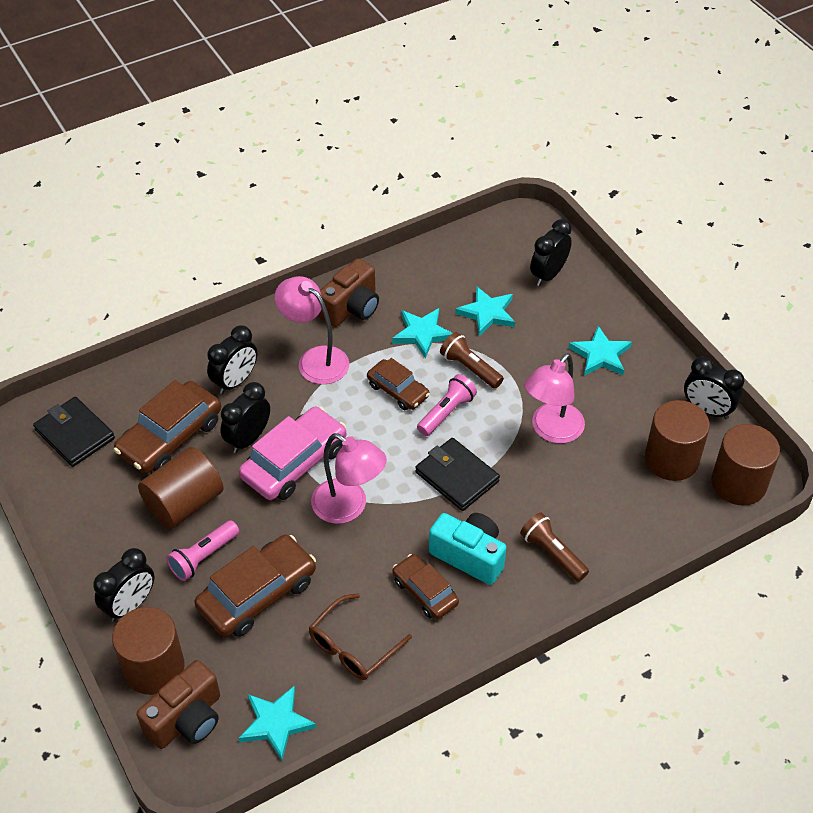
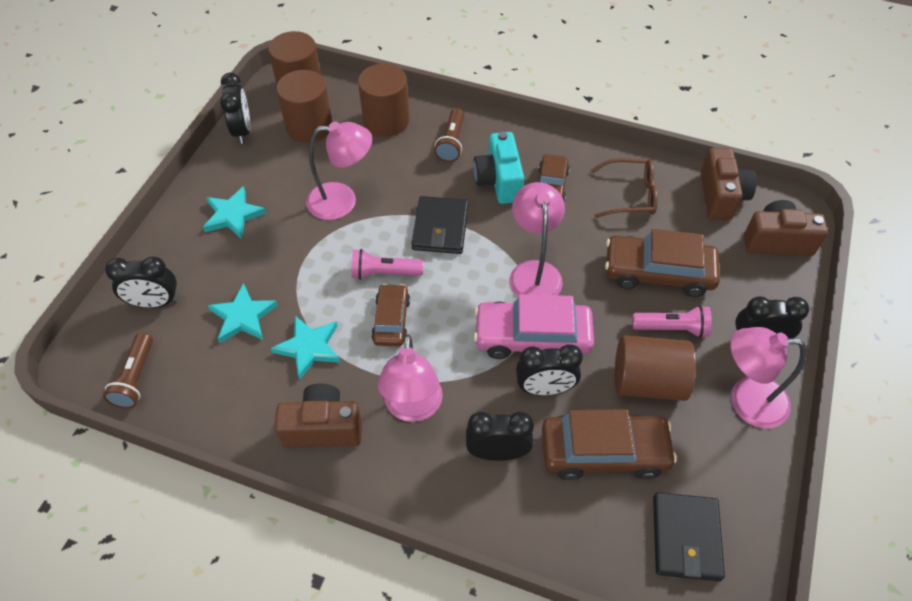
camera: 130 degrees left, 5 degrees up
(103, 551) = (746, 400): none -> pink lamp
(154, 668) = (774, 287): brown cylinder -> brown cylinder (386, 120)
(276, 723) = (721, 196): turquoise star -> brown camera
(470, 368) = (321, 288): brown flashlight -> brown flashlight (135, 378)

